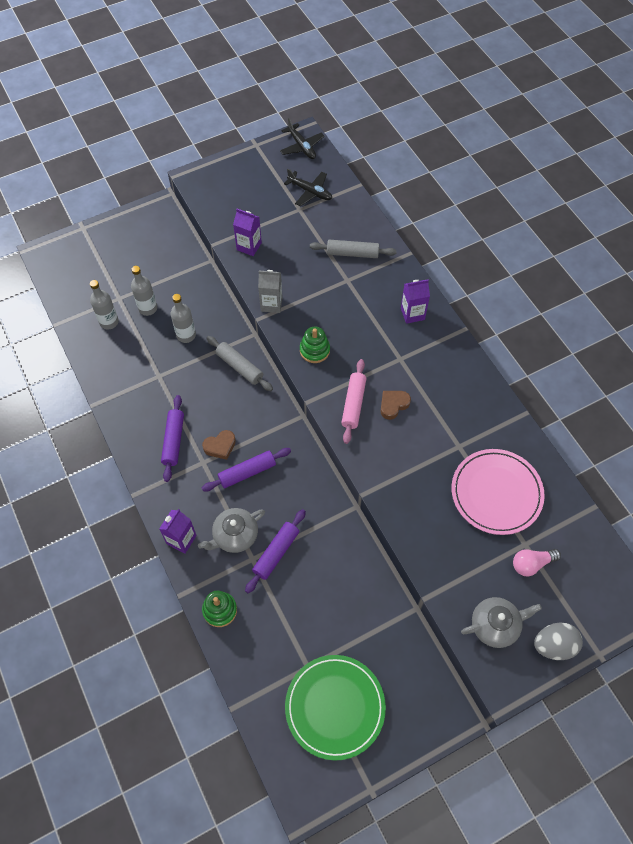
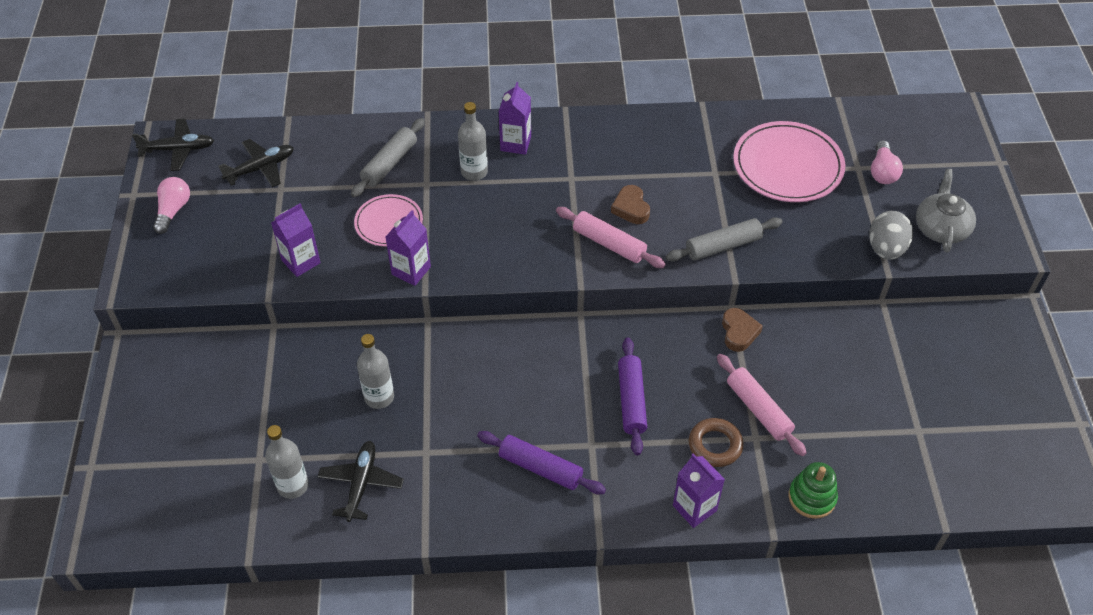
camera: 65 degrees left, 10 degrees down
(124, 353) = (361, 483): none -> black plane
(148, 308) = (302, 428): grey bottle -> grey bottle (474, 172)
(220, 446) = (577, 417): brown heart -> brown heart (739, 332)
(235, 535) = (715, 445): grey teapot -> brown ring
(239, 367) = (468, 353): grey rolling pin -> grey rolling pin (723, 246)
(254, 168) = (173, 211): none -> pink light bulb
(271, 304) = (411, 271): grey carton -> purple carton
(276, 553) = (758, 409): purple rolling pin -> pink rolling pin
(303, 275) = (389, 223): none -> pink plate
(314, 350) = (510, 252): green stacking toy -> none
(335, 707) = (975, 421): green plate -> none
(553, 645) = (979, 192): grey egg -> grey egg (886, 249)

